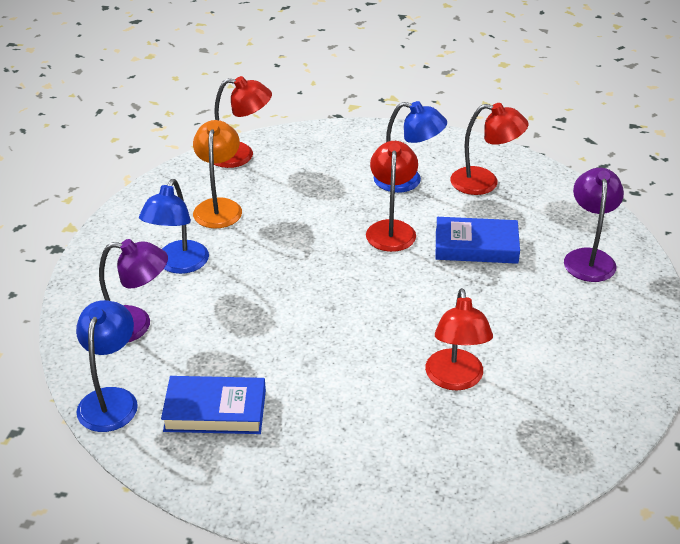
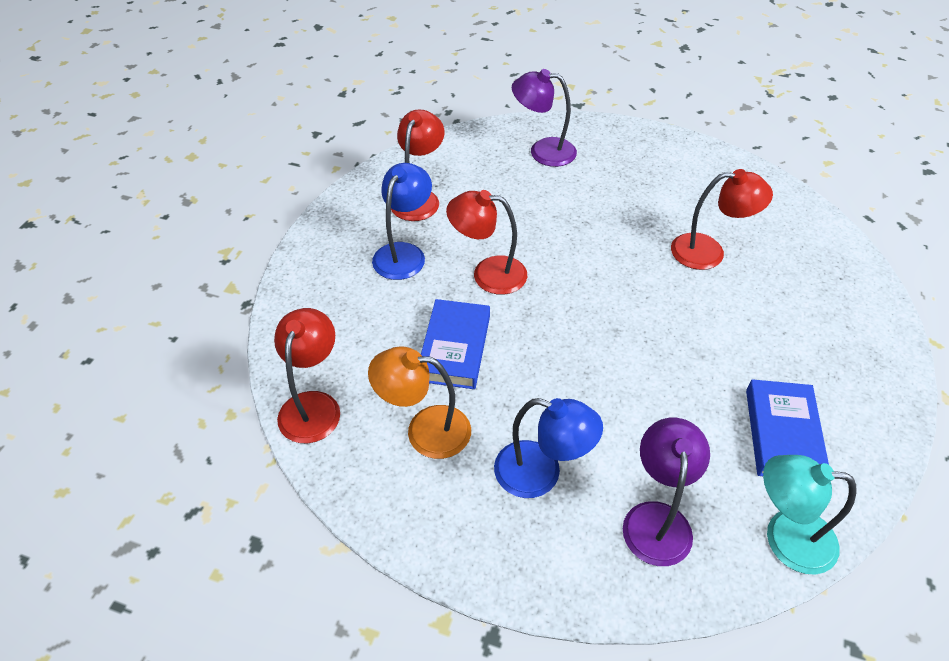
camera: 85 degrees left, 10 degrees up
(111, 399) = (785, 538): blue lamp -> turquoise lamp
(476, 246) = (521, 216): blue book -> blue book (455, 348)

